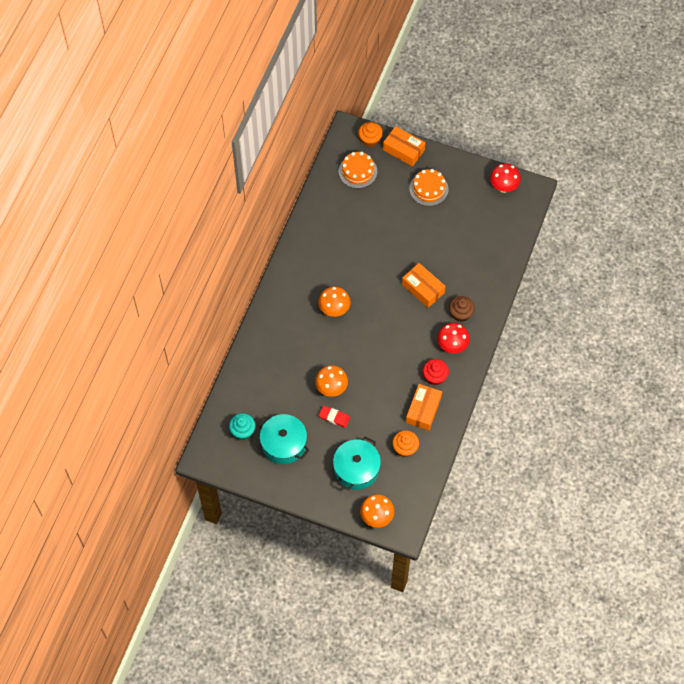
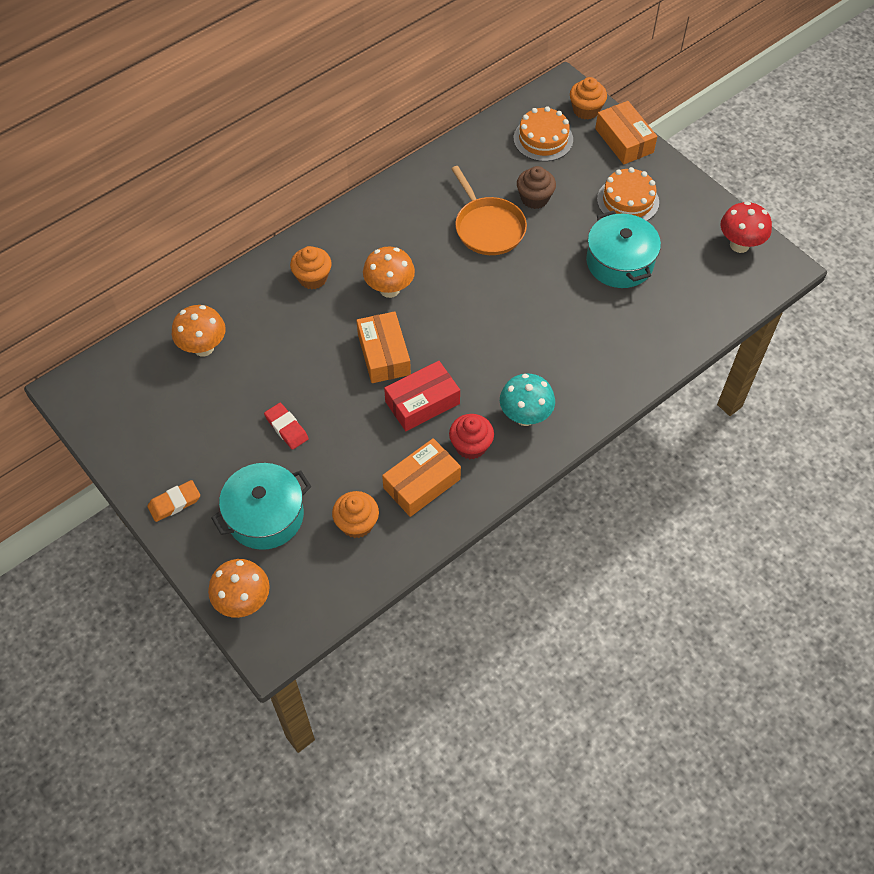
camera: 30 degrees right, 5 degrees down
(243, 431) = (150, 382): turquoise cupcake -> none
(284, 444) = (191, 427): turquoise pot -> turquoise pot (619, 262)
(287, 325) = (313, 278): none -> orange cupcake
(305, 487) = (174, 503): none -> orange eraser
(331, 388) = (311, 388): orange mushroom -> orange mushroom (203, 348)
(363, 244) = (488, 227): none -> orange pan
(395, 366) = (422, 402): none -> red box
(423, 288) = (534, 320): orange box -> orange box (384, 354)
(452, 346) = (525, 416): red mushroom -> turquoise mushroom
(460, 314) = (567, 379): brown cupcake -> brown cupcake (534, 198)

